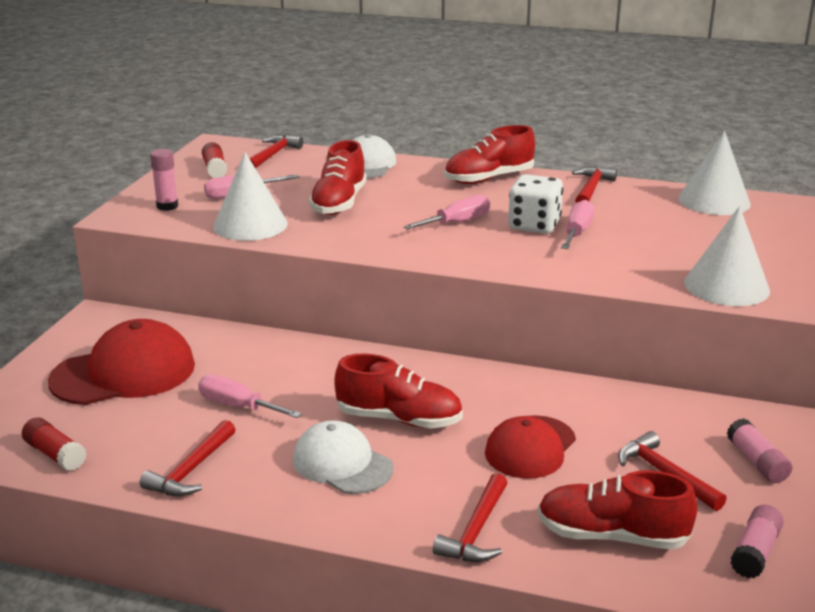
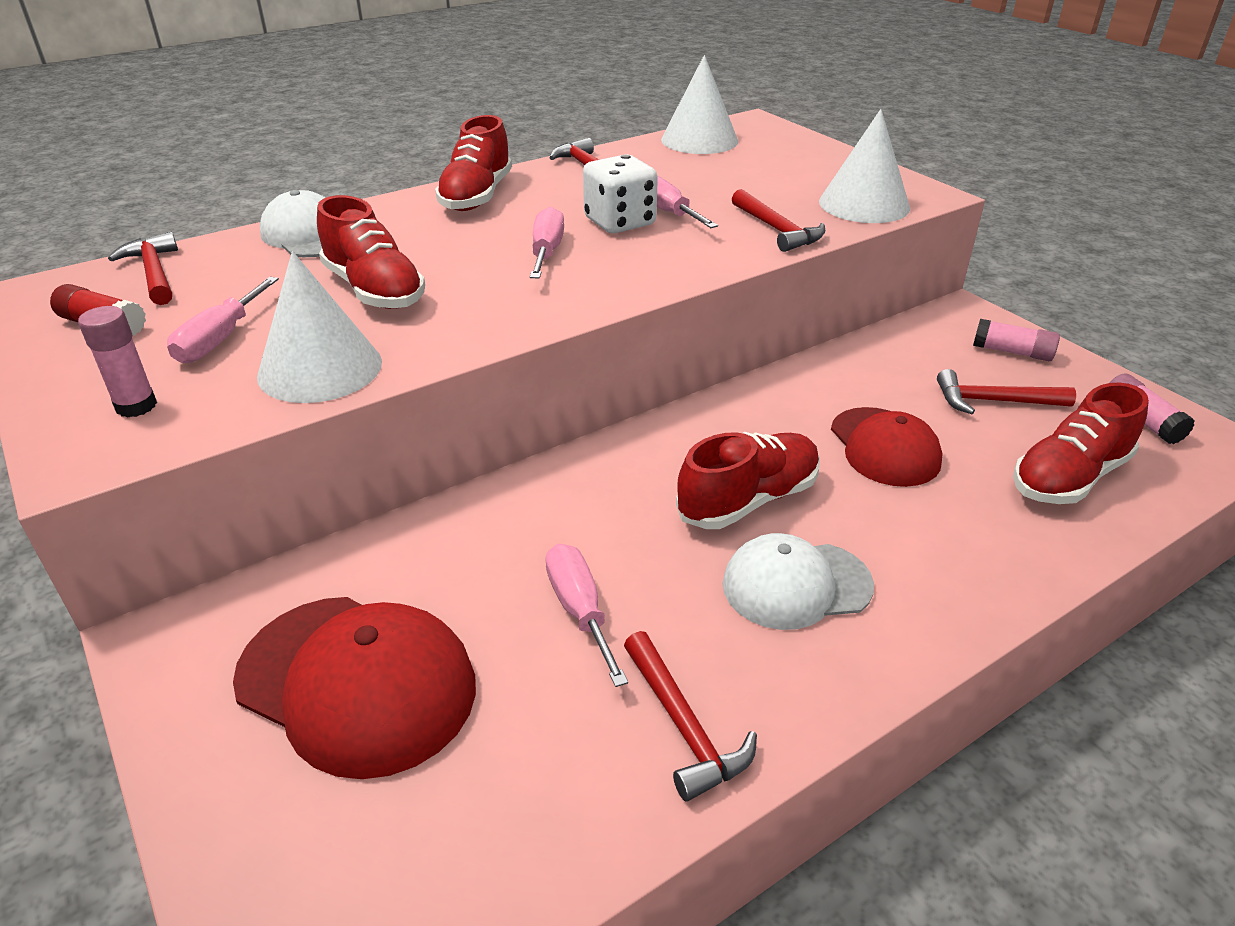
camera: 50 degrees left, 10 degrees up
(55, 454) = (487, 872): red glue stick -> none
(124, 373) = (357, 683): red cap -> red cap turned 105 degrees clockwise
(238, 406) = (580, 610): pink screwdriver -> pink screwdriver turned 90 degrees clockwise
(476, 531) = (1003, 553): red hammer -> red hammer (777, 230)

